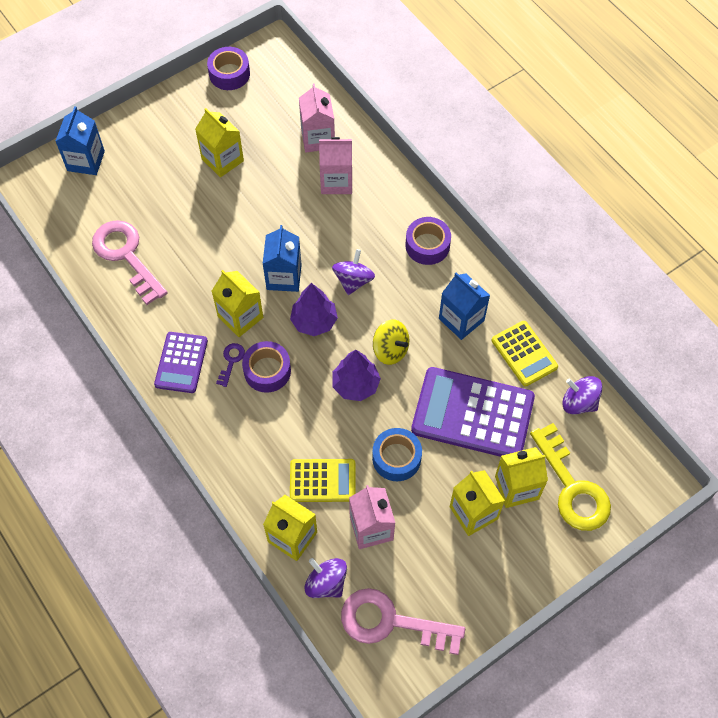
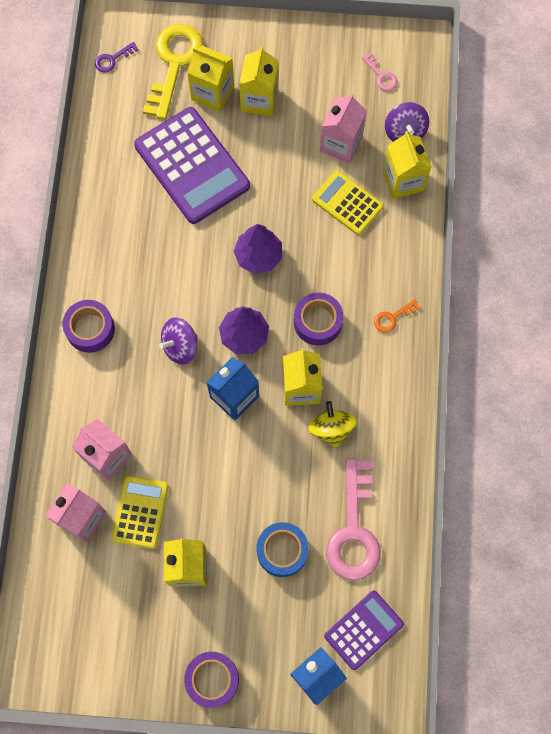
camera: 140 degrees left, 10 degrees up
(181, 363) = (382, 384): purple calculator -> purple calculator (363, 630)
(211, 417) = (392, 318): none -> orange key
(229, 74) = (96, 672): purple tape -> purple tape (212, 679)
(231, 361) = (340, 353): purple key -> purple key (112, 59)
(390, 350) = (206, 263): yellow spinning top -> yellow spinning top (331, 429)
(391, 622) = (381, 76): pink key -> pink key, size x0.44
(396, 458) = (278, 178): blue tape -> blue tape (282, 551)
(461, 319) = (127, 244): blue carton -> none
(524, 354) = (108, 180): yellow calculator -> yellow calculator (140, 512)
(579, 402) = (107, 114): purple spinning top -> none

